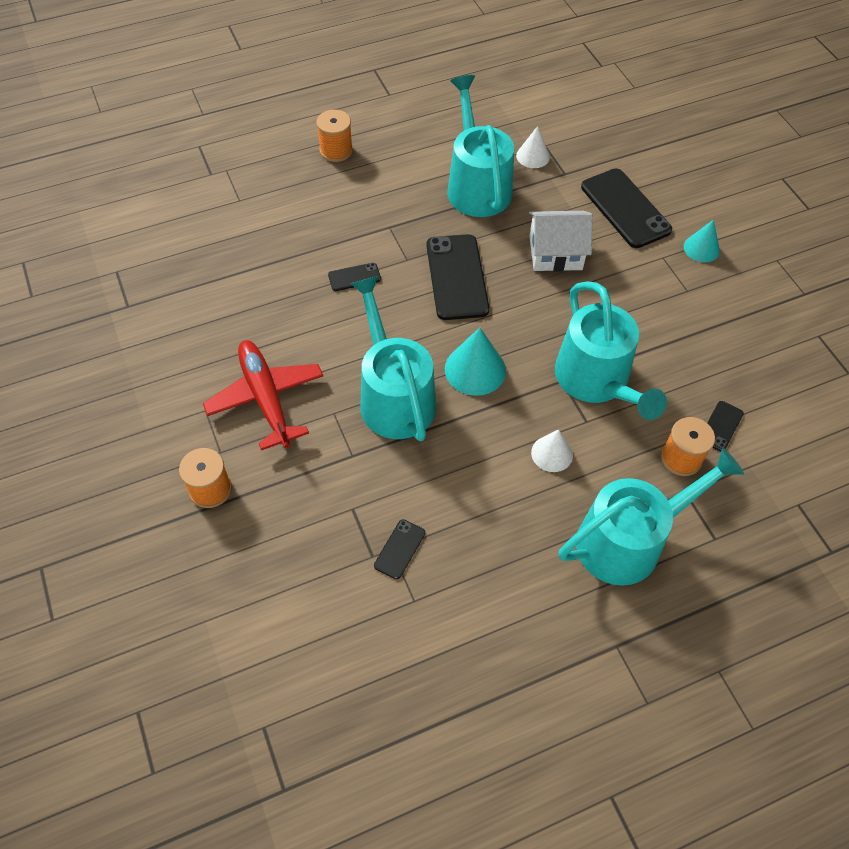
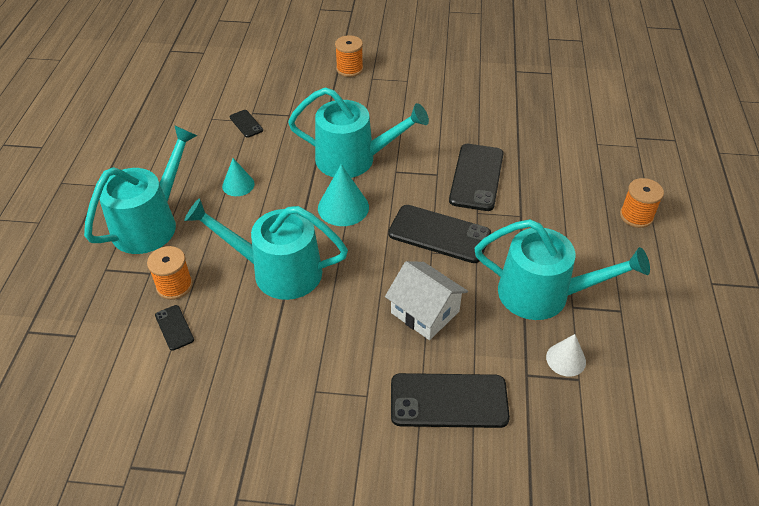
camera: 120 degrees right, 10 degrees down
(266, 398) = (396, 105): red plane -> none
(354, 277) = (476, 177): black phone -> black phone, size x2.09
(552, 453) = (243, 216): white cone -> none
(555, 253) = (425, 312): white house -> white house turned 75 degrees counterclockwise
(628, 540) = (150, 223): turquoise watering can -> turquoise watering can turned 150 degrees counterclockwise
(701, 248) = (355, 438): turquoise cone -> turquoise cone (238, 185)

